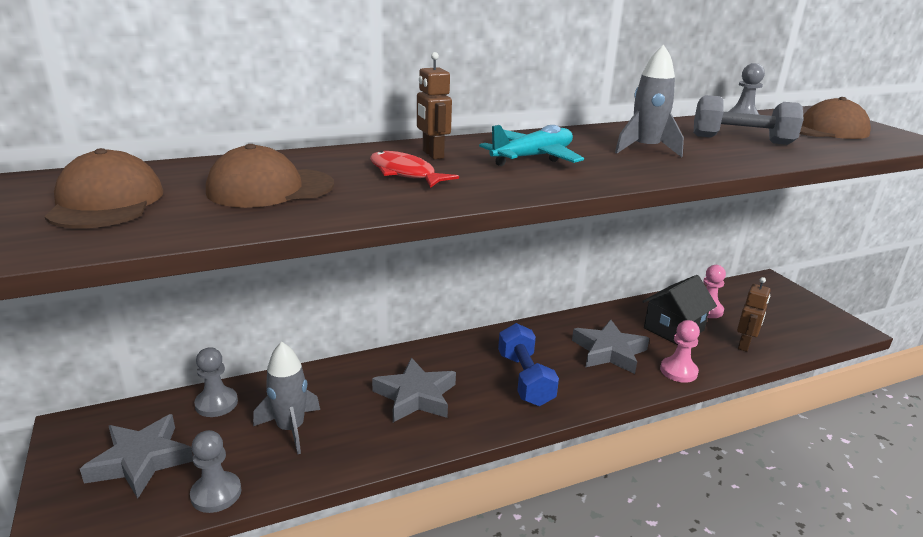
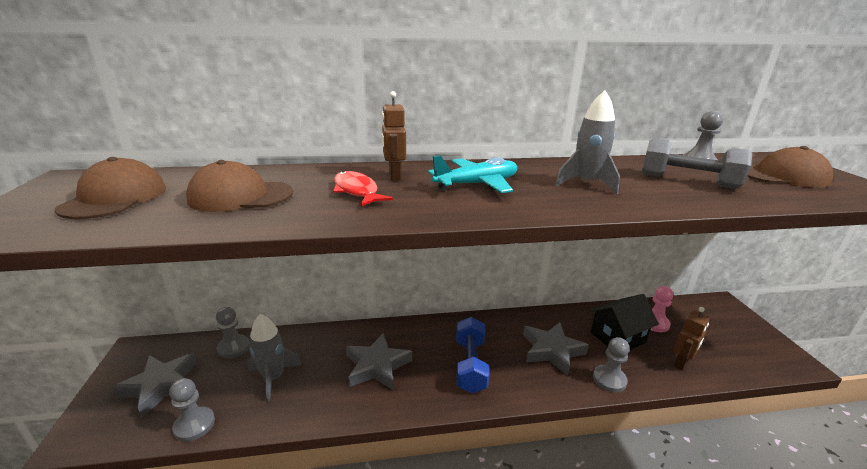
camera: 15 degrees right, 0 degrees up
(678, 371) = (609, 379): pink pawn -> grey pawn

